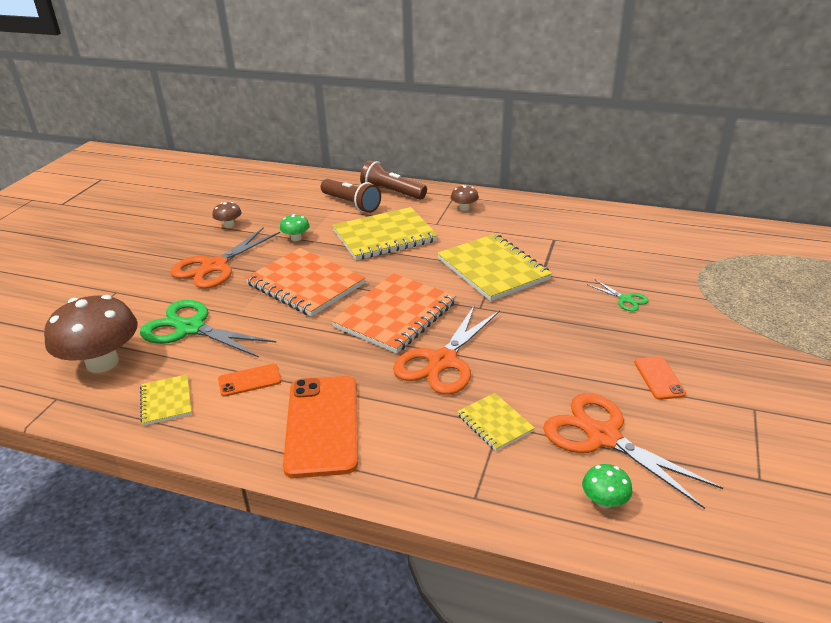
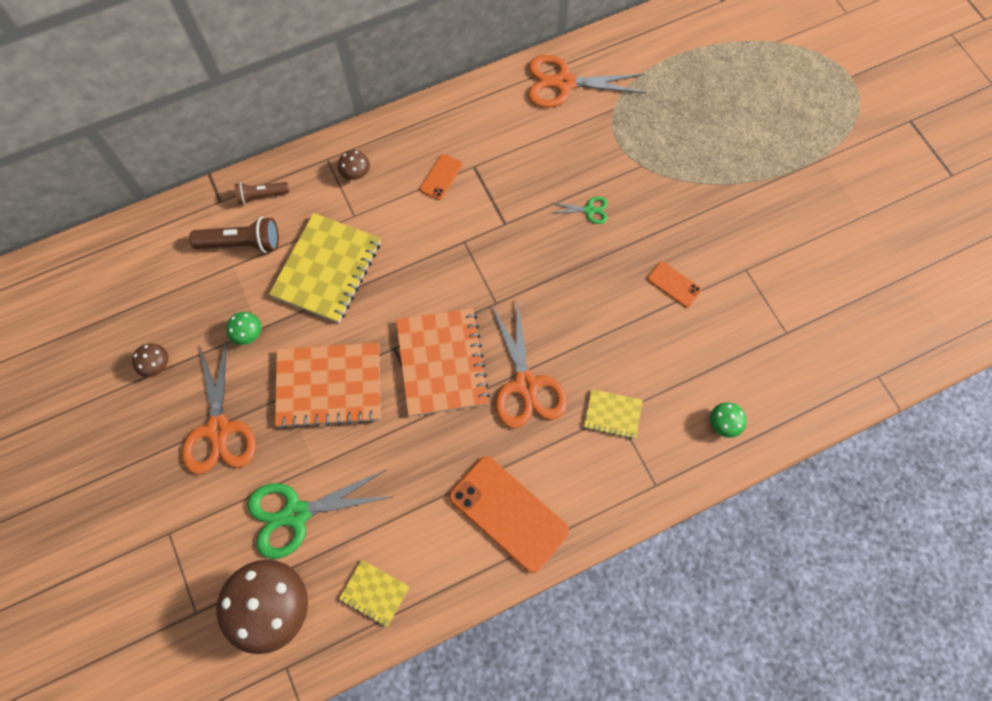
camera: 45 degrees left, 35 degrees up
(249, 380) = (411, 521): orange phone -> orange phone (441, 177)
(392, 192) = (261, 196): brown flashlight -> brown flashlight, size x0.63
(493, 269) = (462, 246): yellow notebook -> none
(603, 437) = (683, 370): orange scissors -> orange scissors (564, 83)

